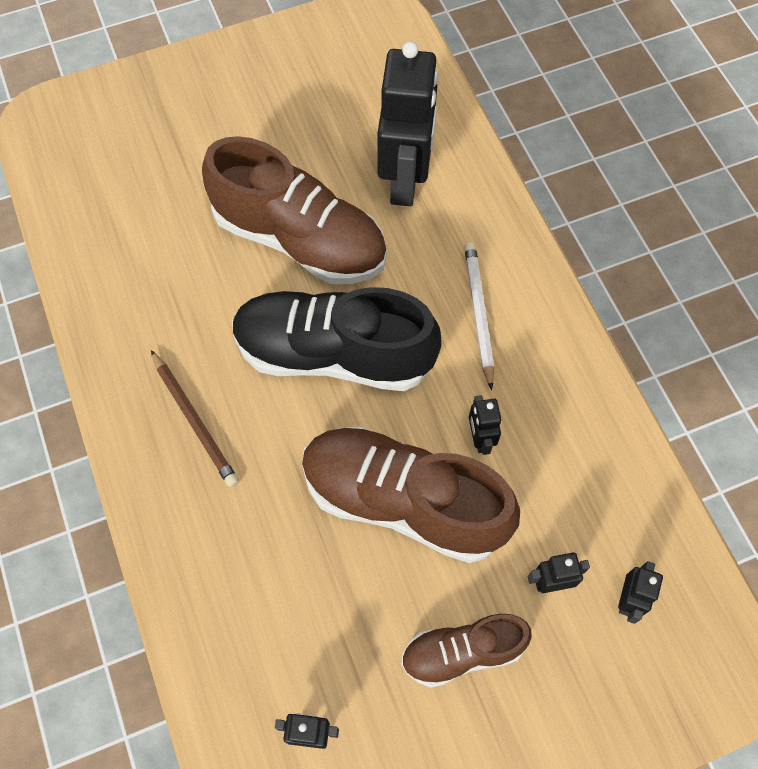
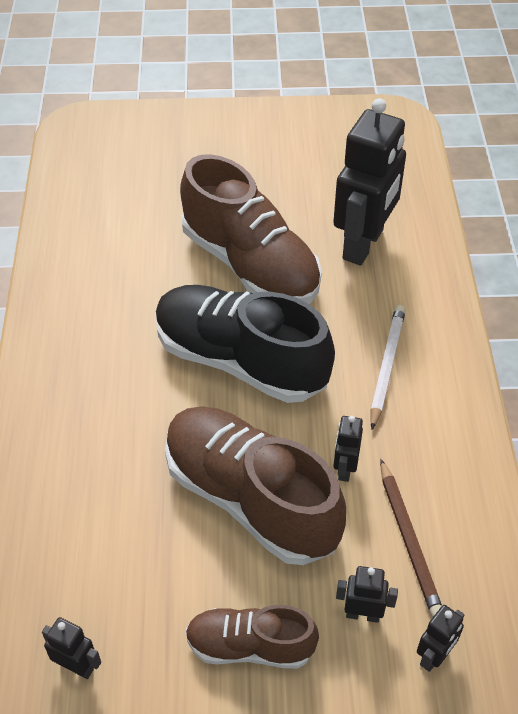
camera: 20 degrees right, 15 degrees down
(194, 420) = (95, 377): brown pencil -> brown pencil (408, 540)

